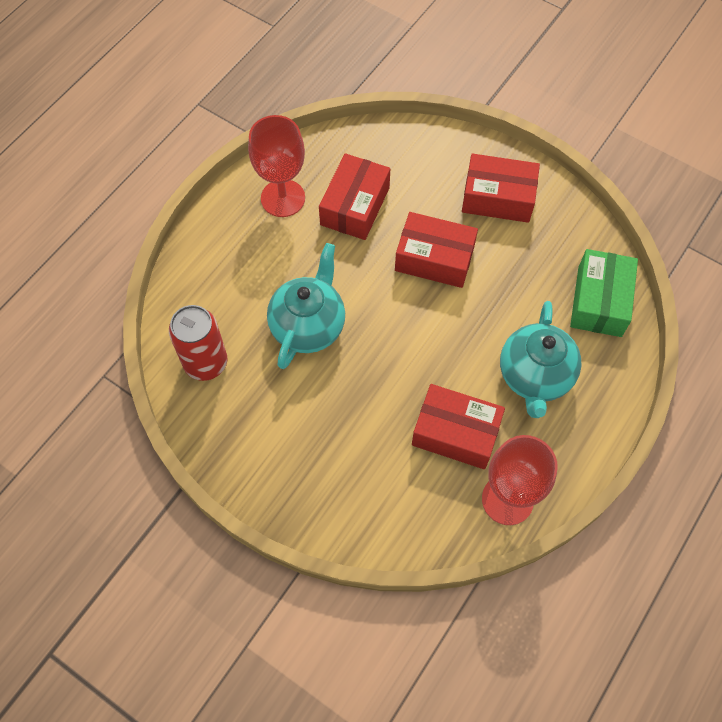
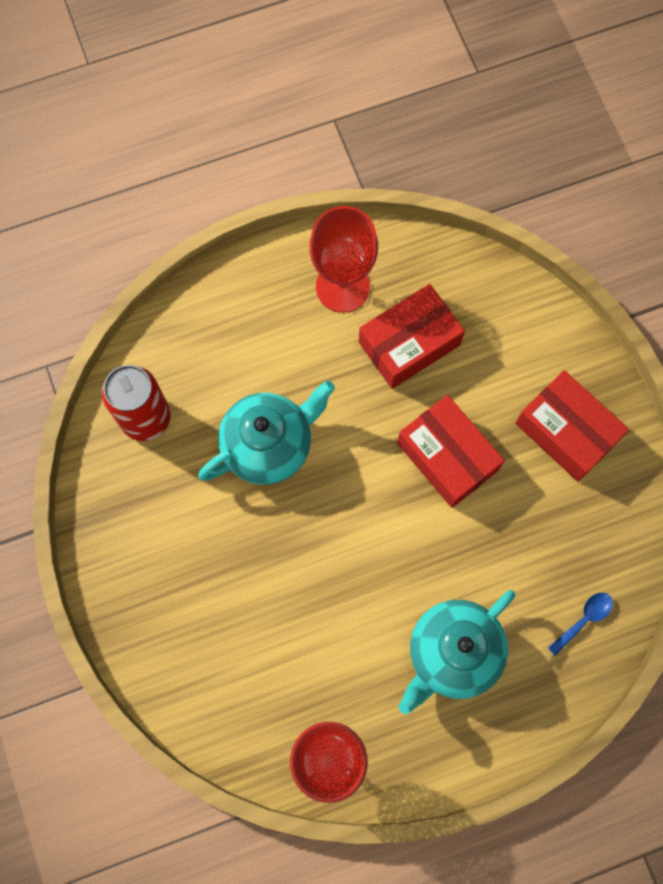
camera: 35 degrees right, 10 degrees up
(456, 433) = (330, 656): red box -> none
(599, 301) = (583, 619): green box -> blue spoon

